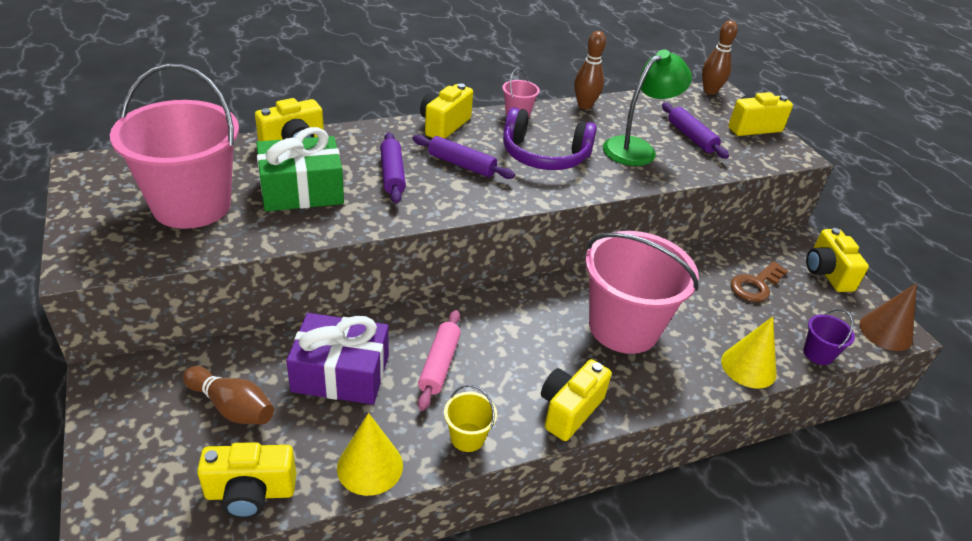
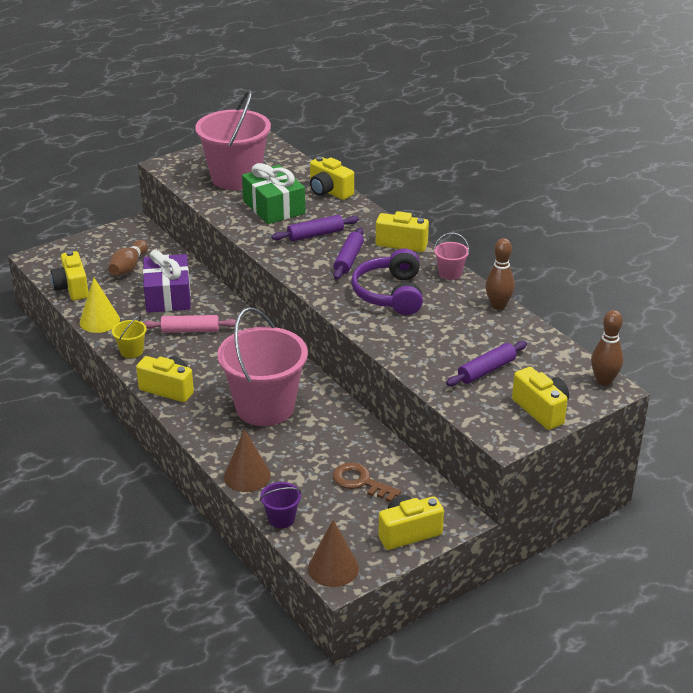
camera: 80 degrees right, 5 degrees down
(637, 148) = (439, 340): green lamp -> none
(748, 367) = (247, 476): yellow cone -> brown cone

